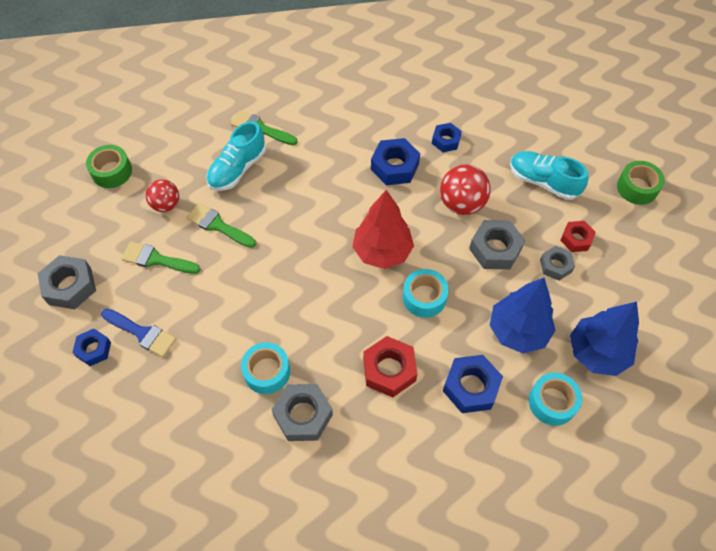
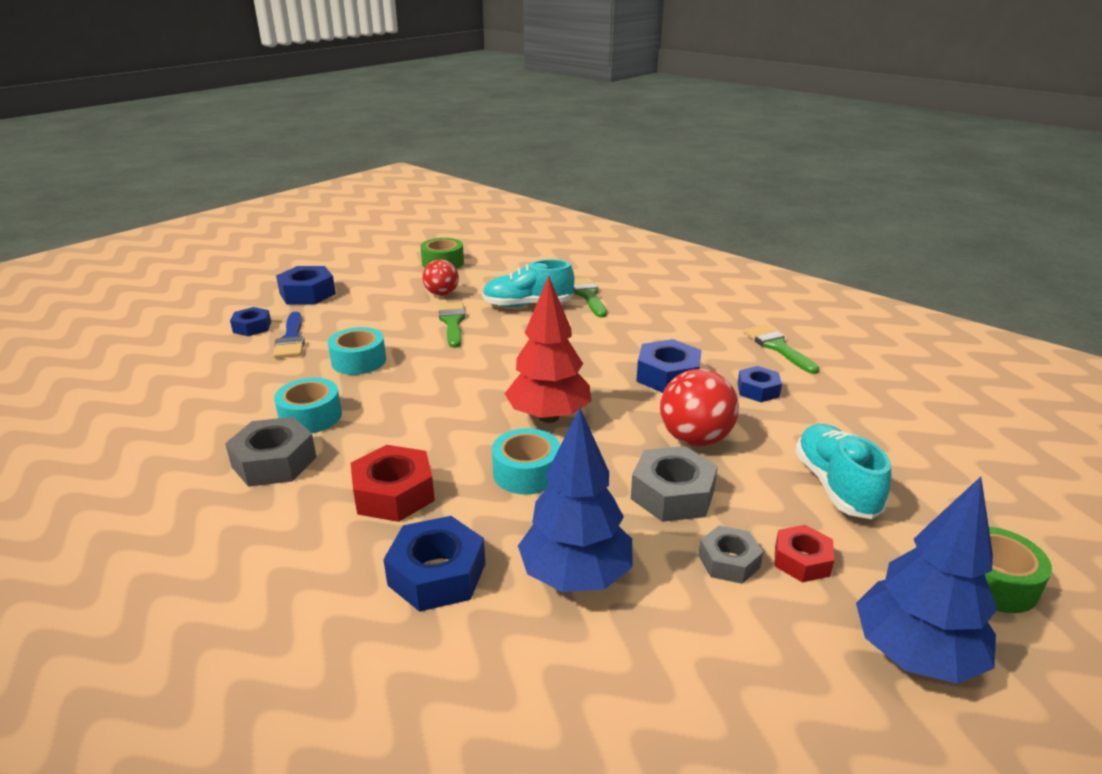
camera: 50 degrees right, 30 degrees down
(70, 286) = (307, 294): grey nut -> blue nut
(156, 259) = (378, 313): green brush -> green brush (777, 347)
(552, 402) = (495, 676): turquoise tape -> turquoise tape (359, 361)
(597, 353) = (643, 687): blue tree -> blue tree (914, 655)

